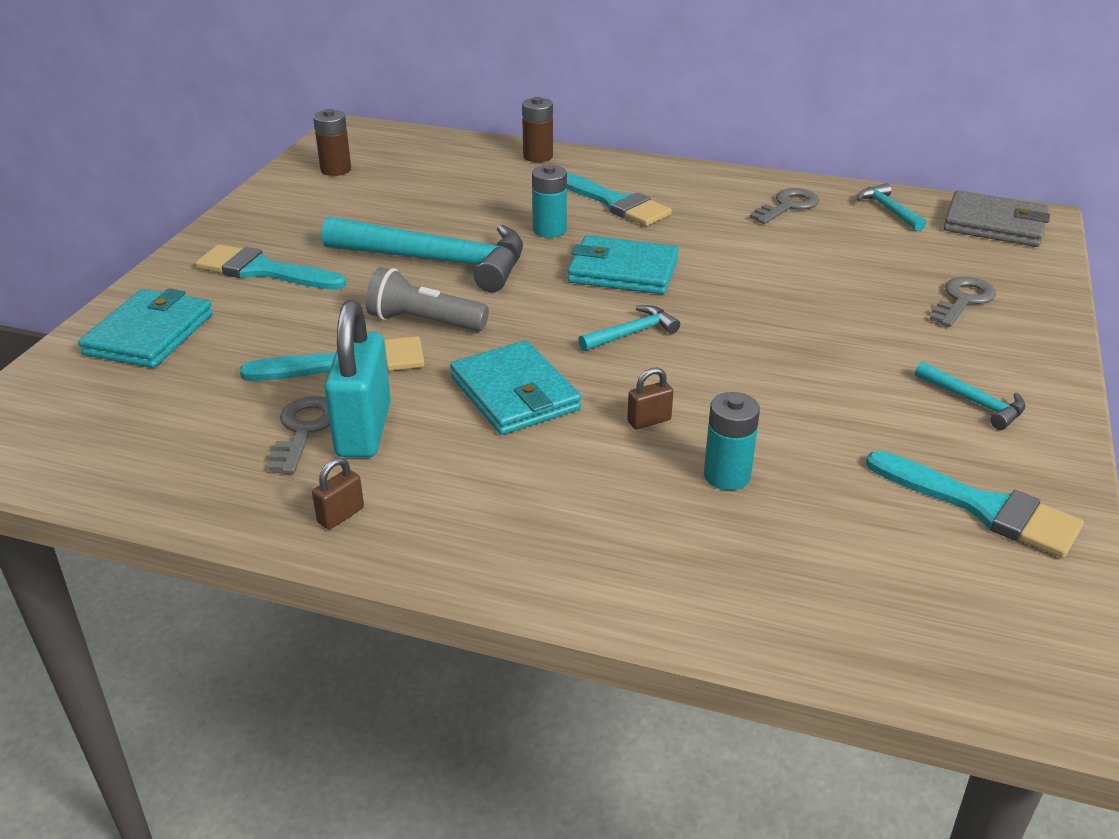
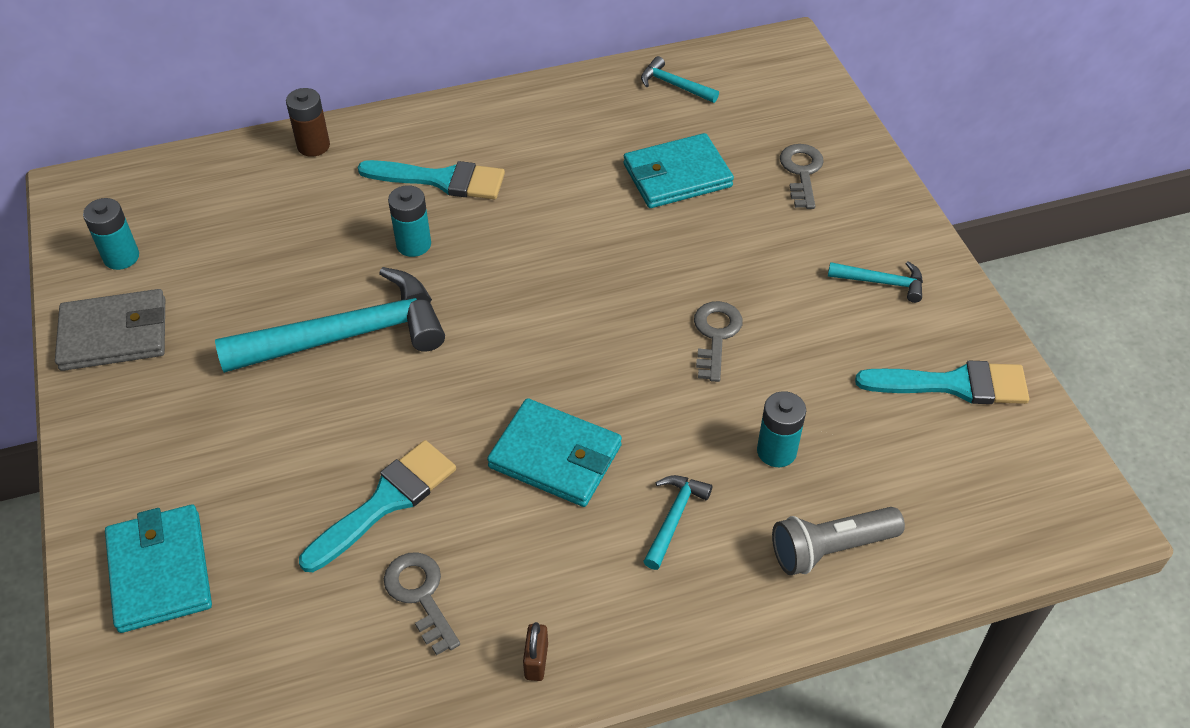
camera: 35 degrees left, 15 degrees up
(263, 270) = (189, 432): turquoise brush -> none
(336, 170) = (121, 257): brown battery -> turquoise battery
(364, 430) = (471, 566): turquoise padlock -> none
(424, 322) = (405, 417): grey flashlight -> grey flashlight (830, 548)
(623, 271) = (521, 266): turquoise wallet -> turquoise wallet (677, 176)
(632, 333) = (590, 338): turquoise hammer -> turquoise hammer (674, 518)
(649, 421) = (680, 427): brown padlock -> none
(788, 206) = (592, 116): grey key -> grey key (715, 335)
(994, 224) = (764, 68): grey wallet -> grey wallet (114, 334)

